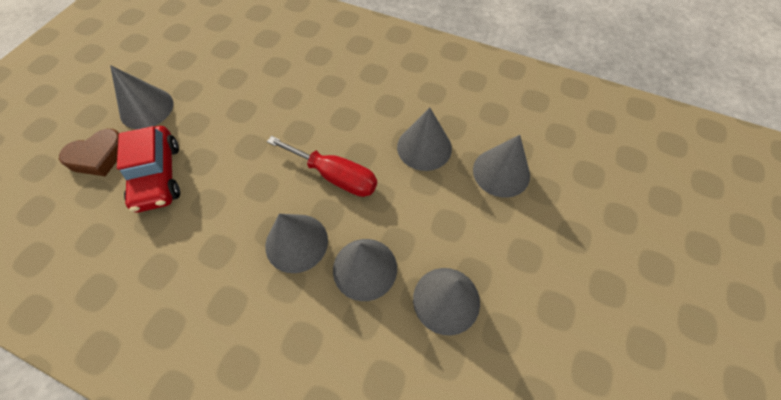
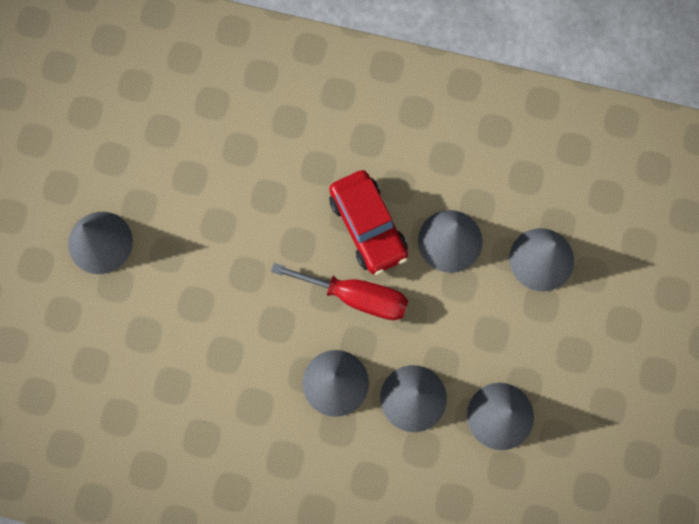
camera: 10 degrees left, 15 degrees up
(99, 156) = (74, 318): brown heart -> none
(158, 176) = (155, 331): red car -> red car (368, 226)

